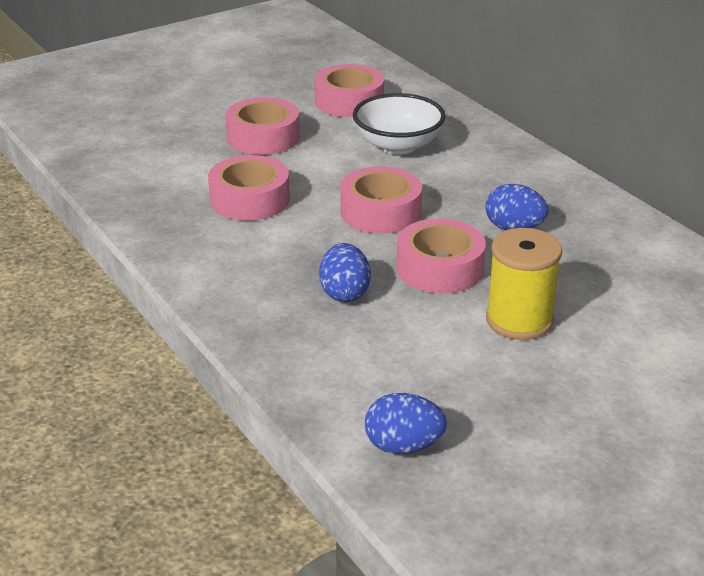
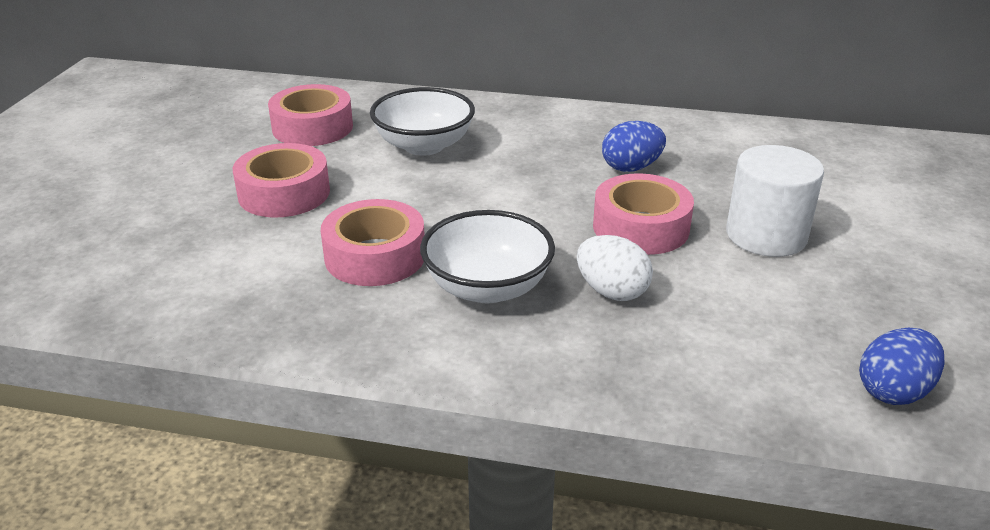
camera: 45 degrees left, 0 degrees up
(278, 250) = (487, 287): none -> white bowl
(344, 293) = (611, 291): blue egg -> white egg
(380, 212) = (511, 206): pink tape -> none
(519, 320) = (766, 235): yellow spool -> white cylinder

